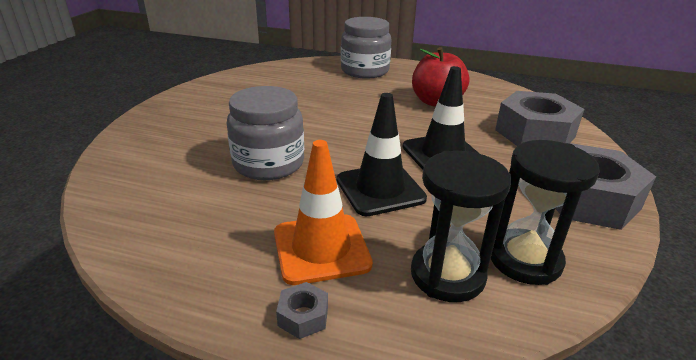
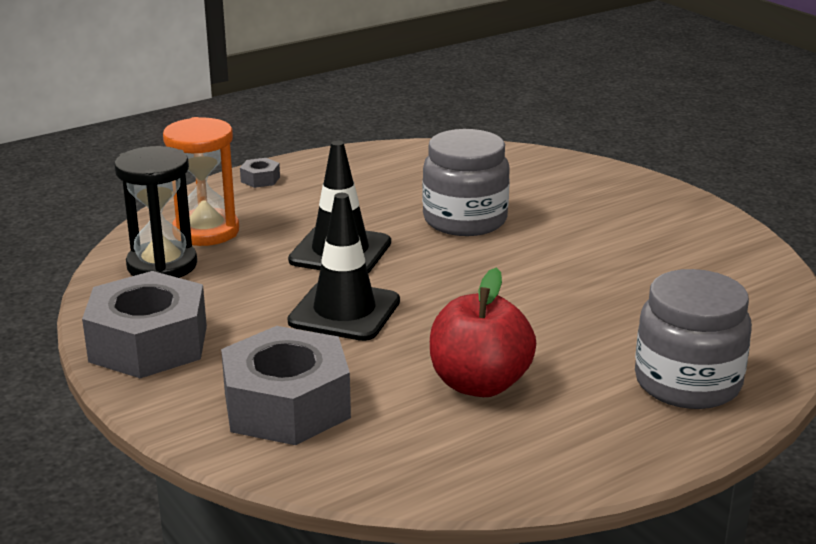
camera: 130 degrees right, 5 degrees down
(321, 248) = (308, 203): orange traffic cone -> none
(447, 275) = (206, 231): black hourglass -> orange hourglass

